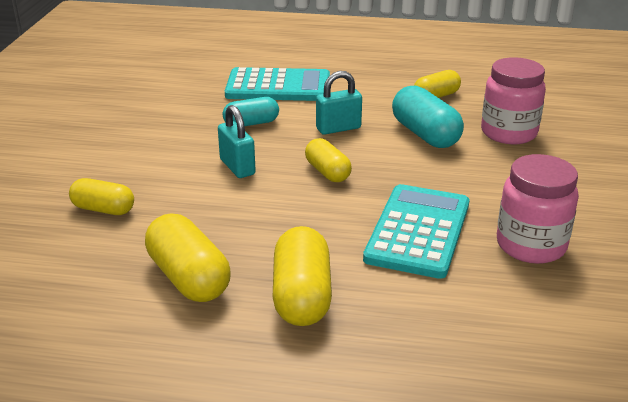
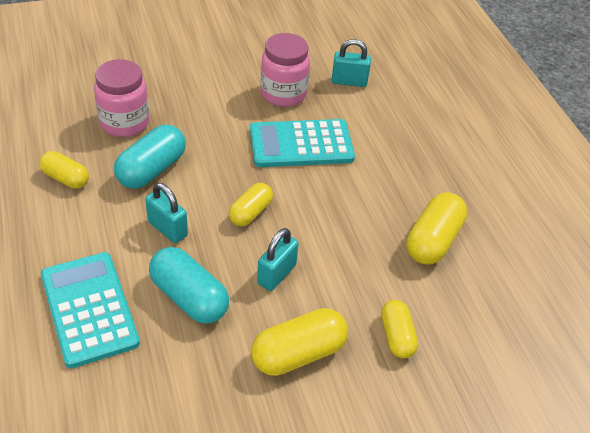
camera: 120 degrees left, 15 degrees up
(251, 123) = (189, 298): turquoise capsule -> turquoise capsule, size x1.56
(302, 296) = (407, 179): yellow capsule -> yellow capsule (298, 354)
(545, 316) = (349, 81): none -> turquoise padlock

